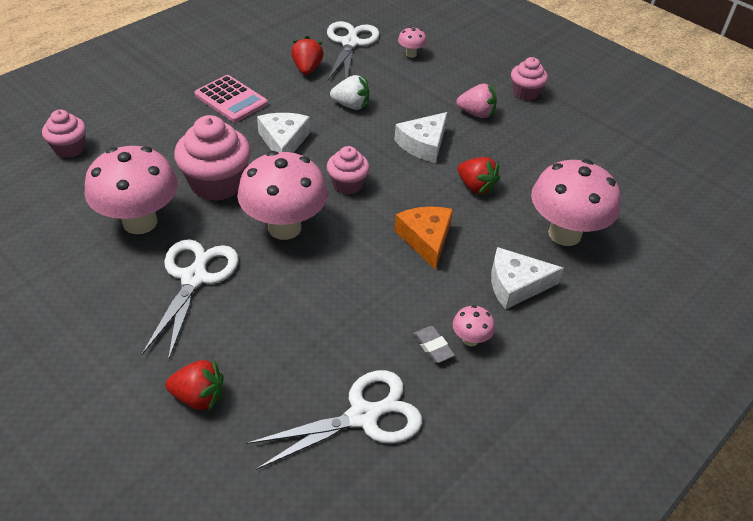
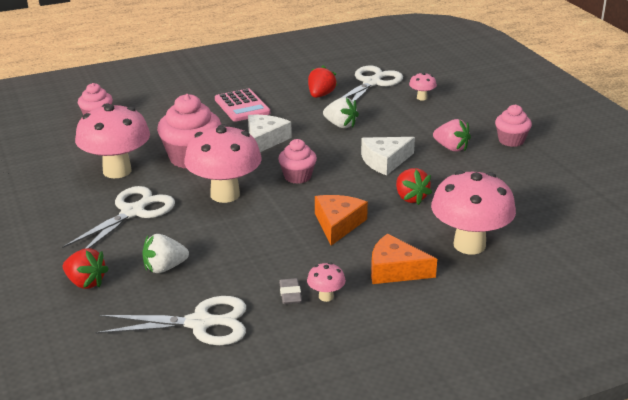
camera: 25 degrees right, 15 degrees down
(278, 349) = (164, 268): none -> white strawberry
(516, 285) = (395, 270): white cheese -> orange cheese

